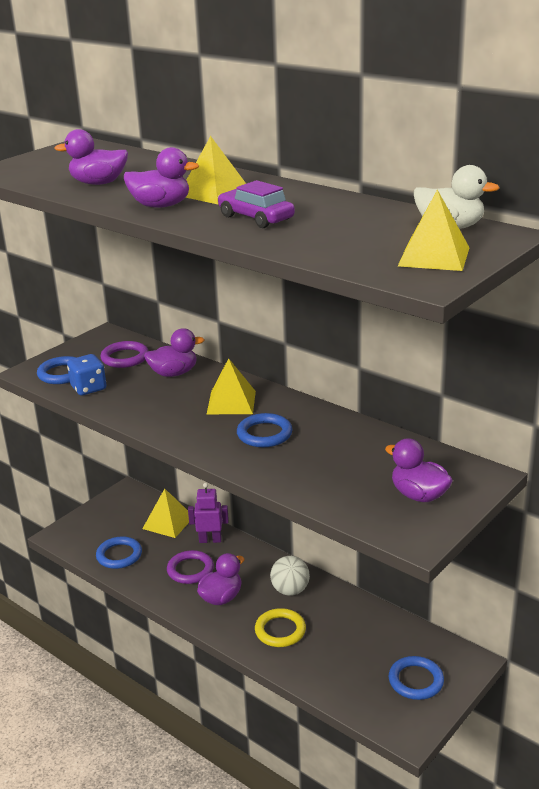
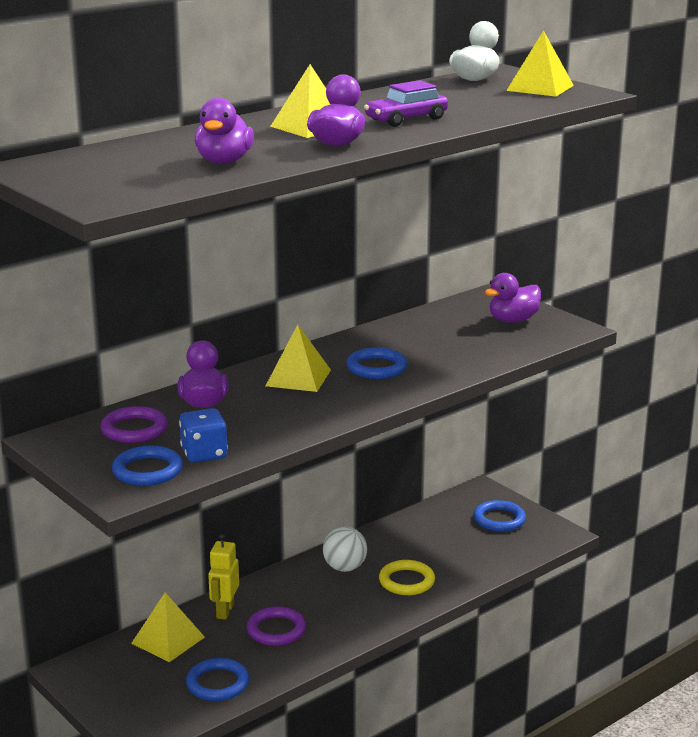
camera: 80 degrees left, 5 degrees down
(210, 540) = (224, 611): purple robot -> yellow robot
(221, 598) = (337, 613): purple duck -> none

